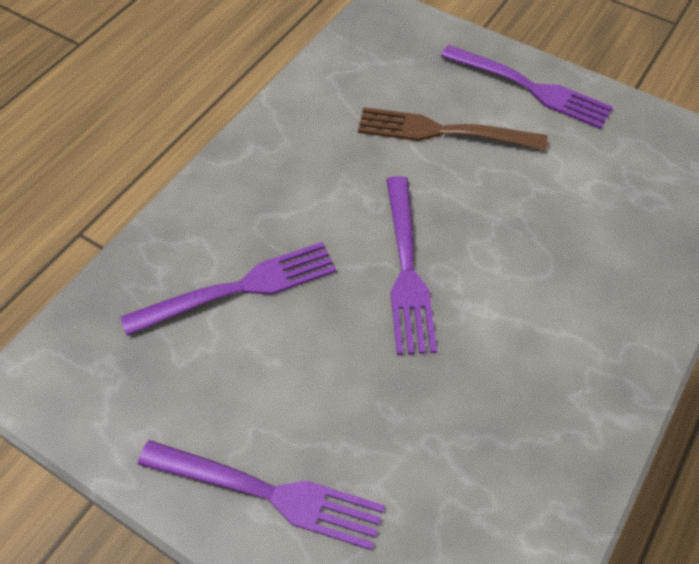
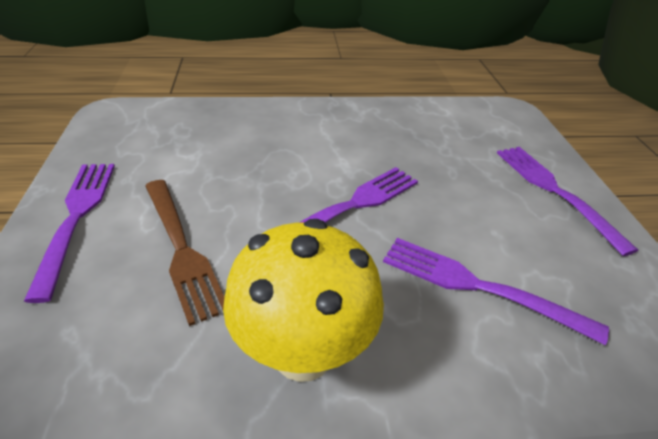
camera: 130 degrees left, 15 degrees down
(290, 150) = (303, 353): none -> yellow mushroom

